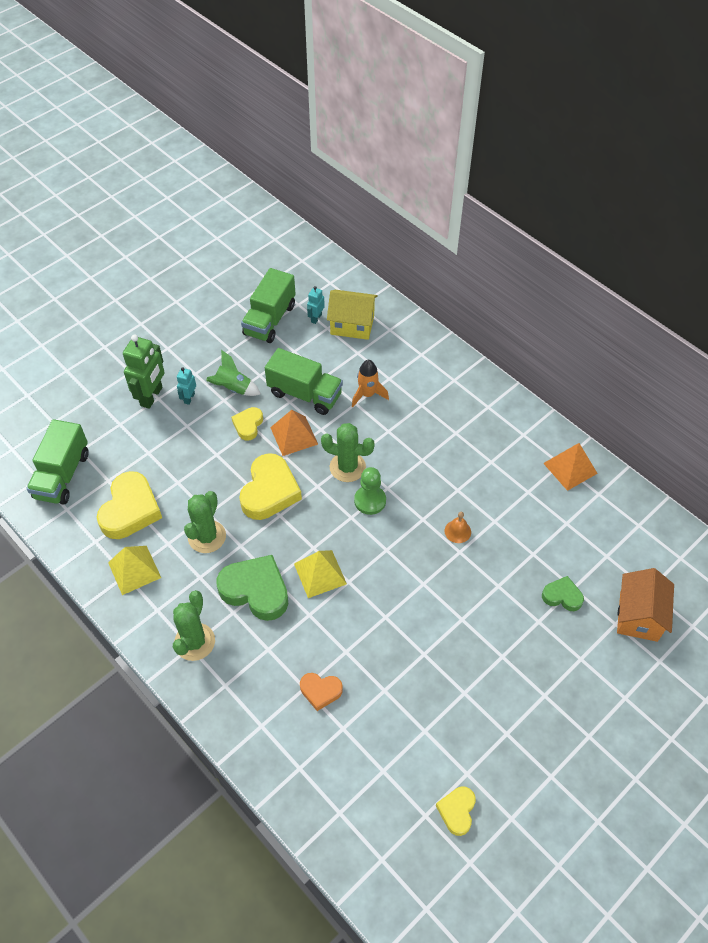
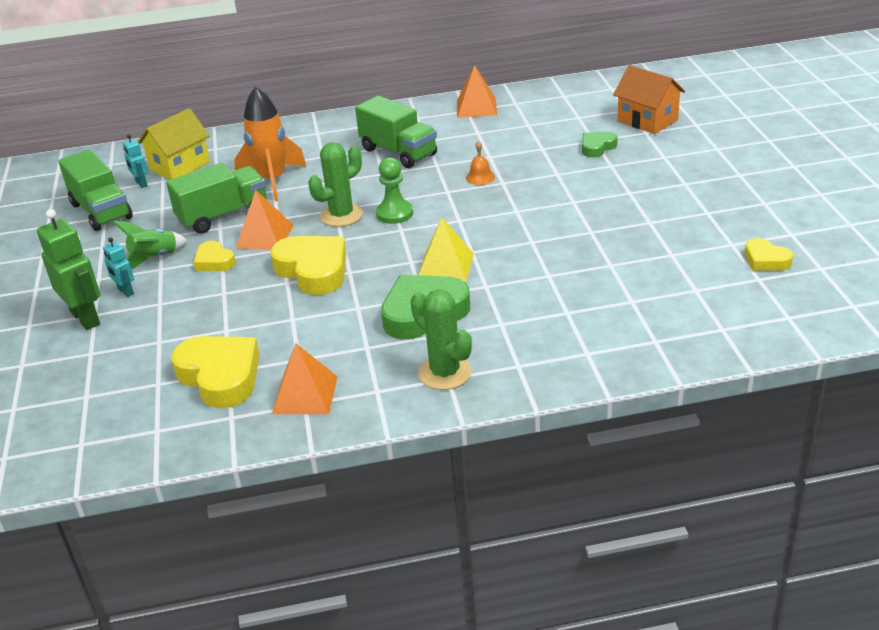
camera: 55 degrees left, 20 degrees down
(62, 475) = (103, 421): green truck -> green truck (398, 152)
(134, 570) = (305, 394): yellow pyramid -> orange pyramid
(207, 537) = (321, 328): green cactus -> none
(320, 691) = (579, 303): orange heart -> none
(367, 394) = (272, 181): orange rocket -> orange rocket, size x1.60

